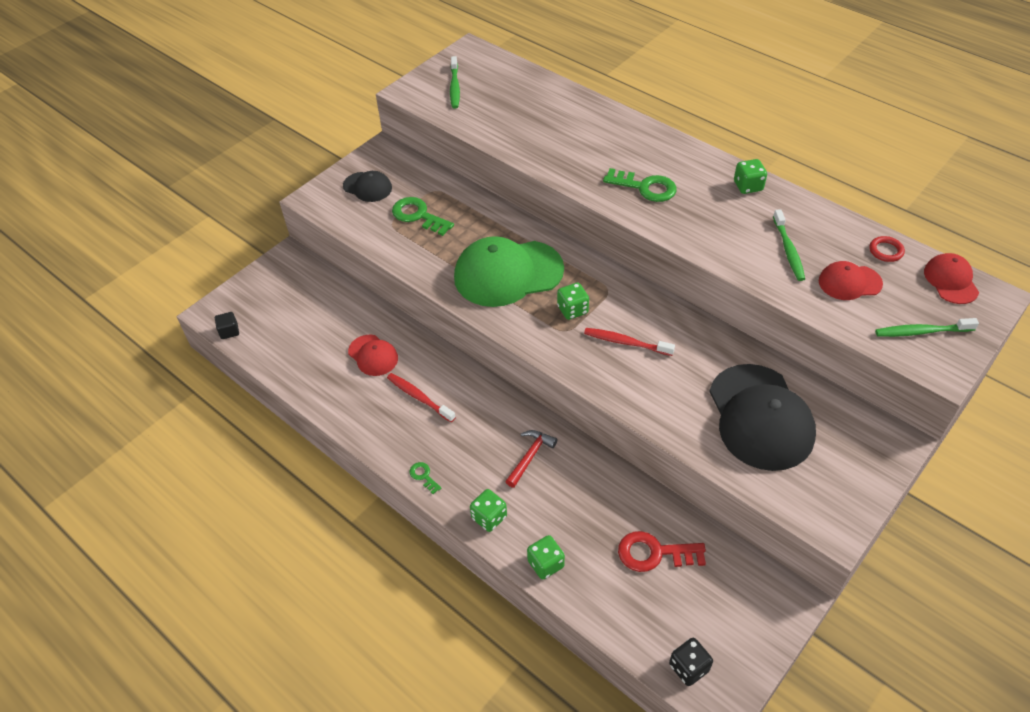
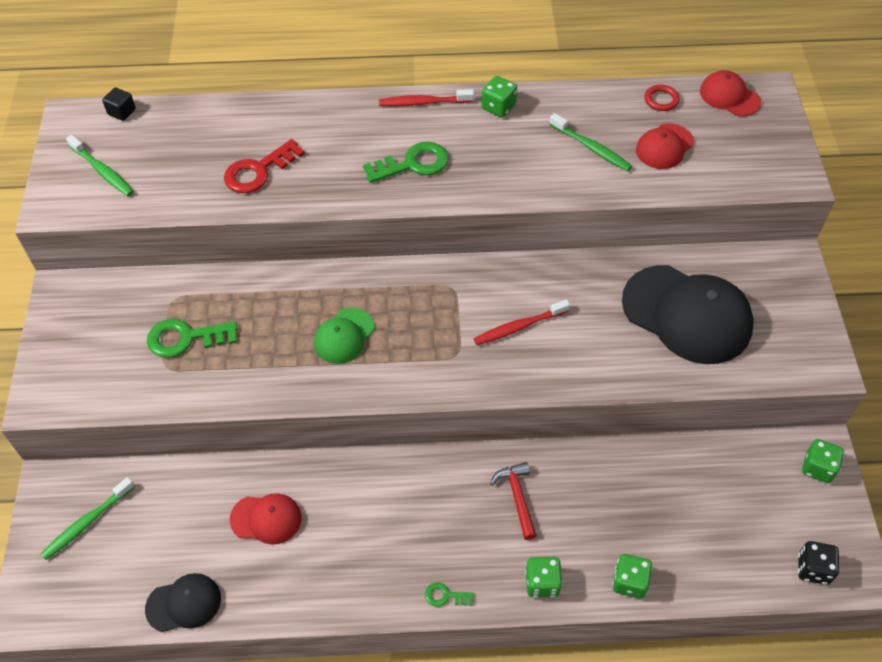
camera: 45 degrees left, 5 degrees up
(229, 331) = (74, 618): black cube -> black cube (122, 112)
(367, 187) = (92, 344): black cap -> black cap (184, 603)
(419, 397) = (358, 524): red toothbrush -> red toothbrush (423, 103)
(508, 273) = (344, 336): green cap -> green cap, size x0.51
(572, 310) = (441, 329): green dice -> green dice (817, 468)
(654, 553) = (697, 497): red key -> red key (258, 171)
(921, 332) = (754, 155): green toothbrush -> green toothbrush (87, 522)

